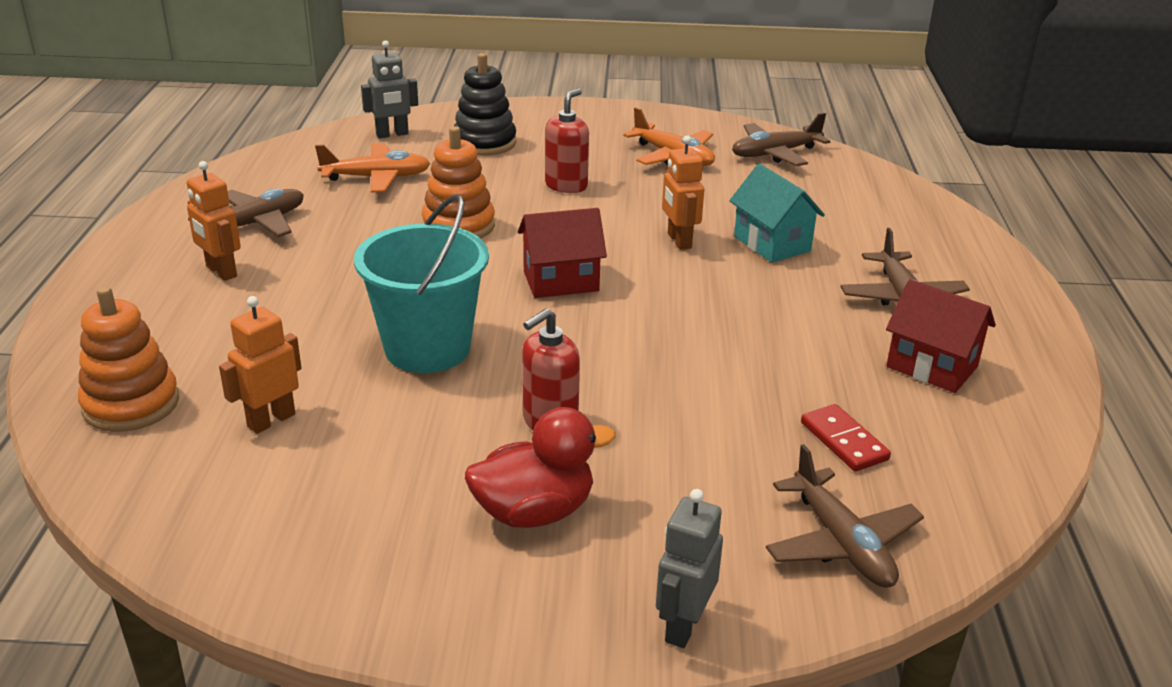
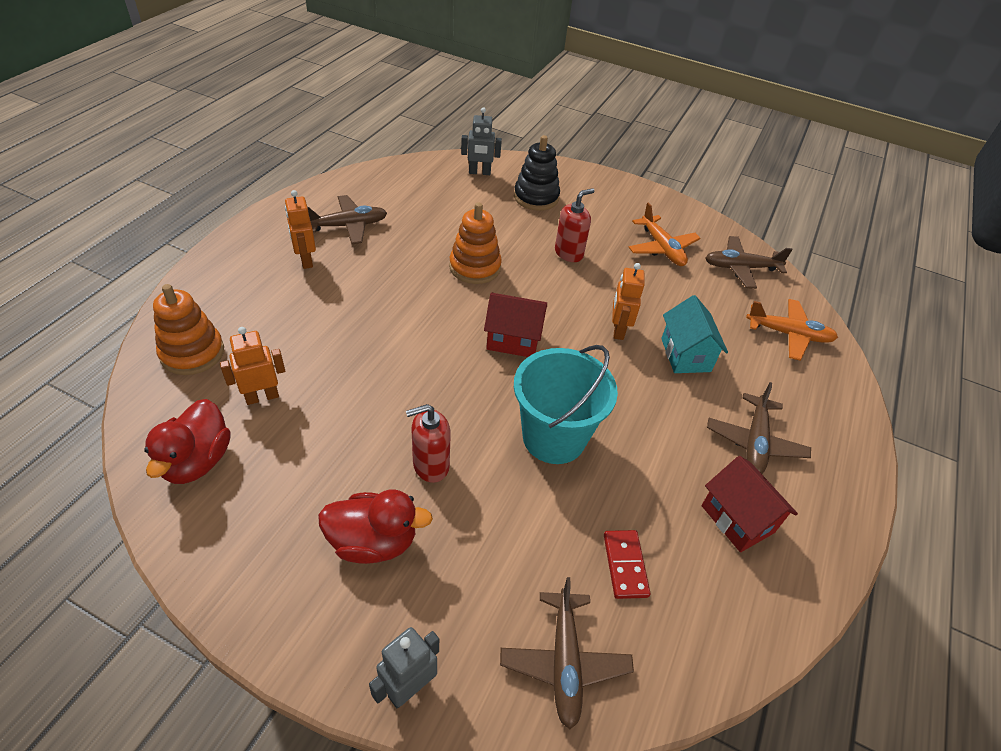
camera: 20 degrees right, 15 degrees up
(230, 508) = (197, 461): none -> red duck
(376, 178) = (447, 208): orange plane -> orange plane (788, 334)
(427, 348) = (391, 370): turquoise bucket -> turquoise bucket (554, 437)

